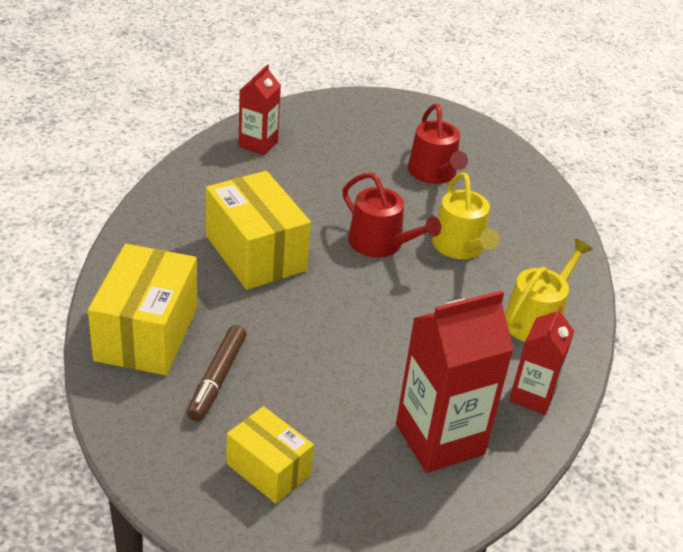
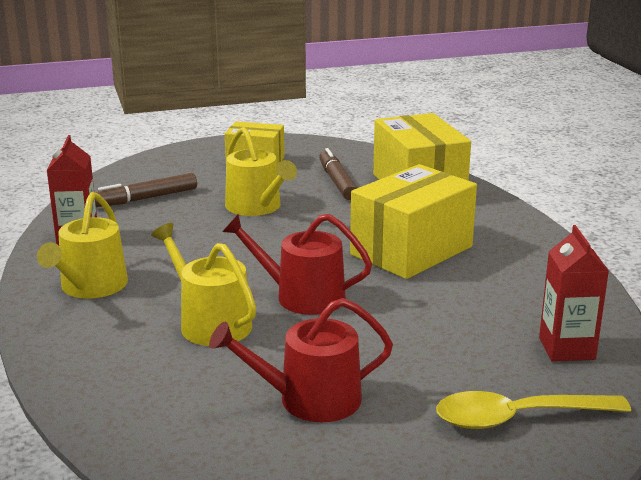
camera: 155 degrees right, 15 degrees down
(256, 253) = (411, 250): yellow box -> yellow box turned 75 degrees counterclockwise
(335, 125) = (517, 418): none -> yellow spoon
(335, 370) = (257, 207): none -> yellow watering can
(434, 173) = (309, 399): red watering can -> red watering can turned 60 degrees counterclockwise
(439, 439) = (146, 198): red carton -> brown marker

